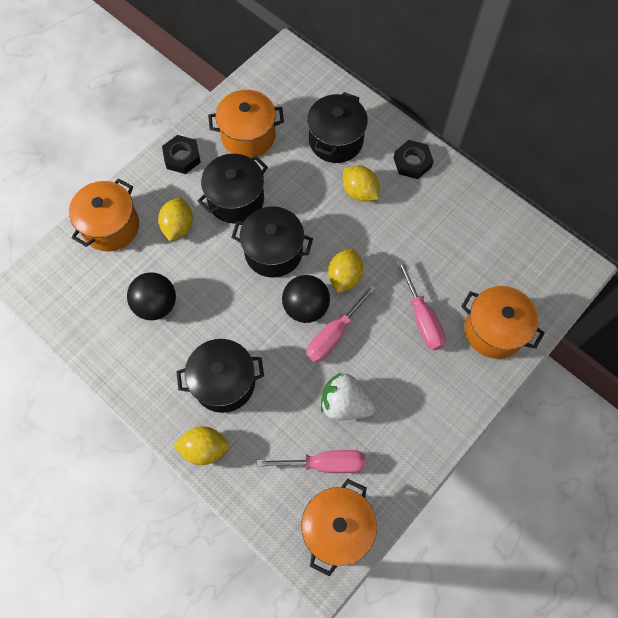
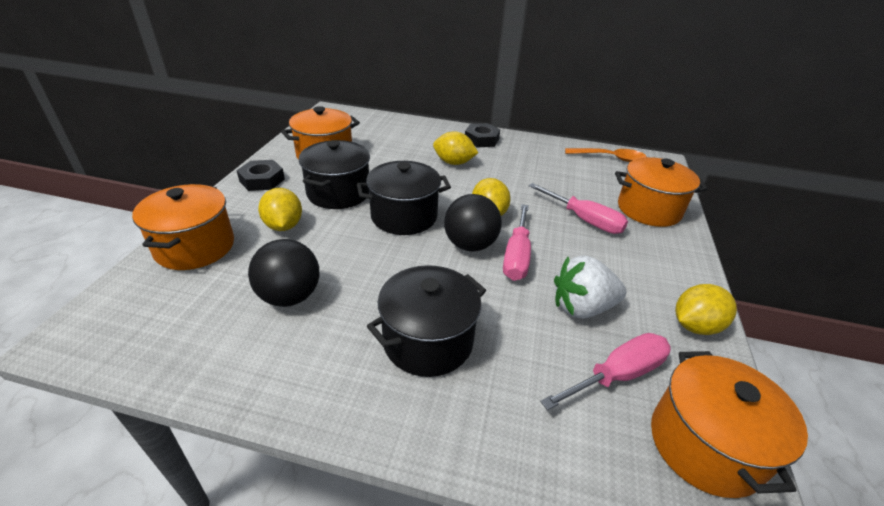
camera: 30 degrees left, 30 degrees down
(204, 448) = (453, 430): yellow lemon -> yellow lemon (695, 326)
(336, 140) = (408, 142): black pot -> none
(525, 243) = (610, 158): none -> orange spoon

